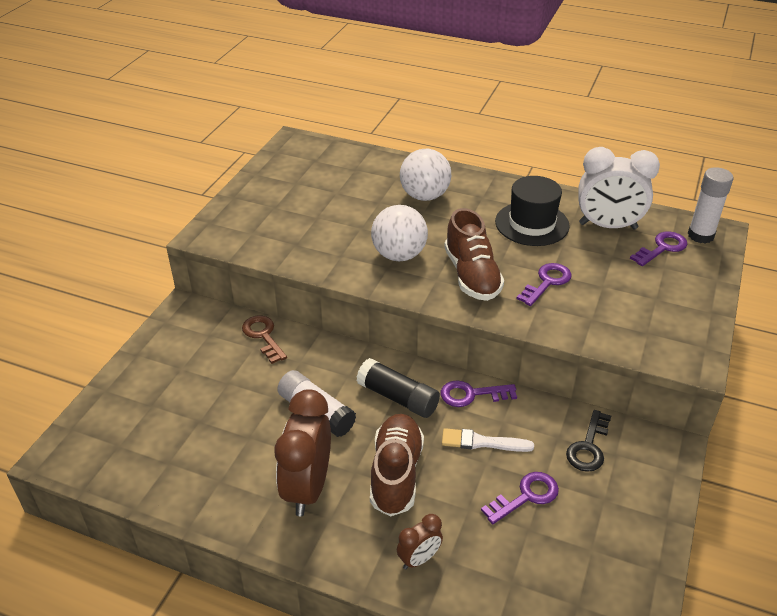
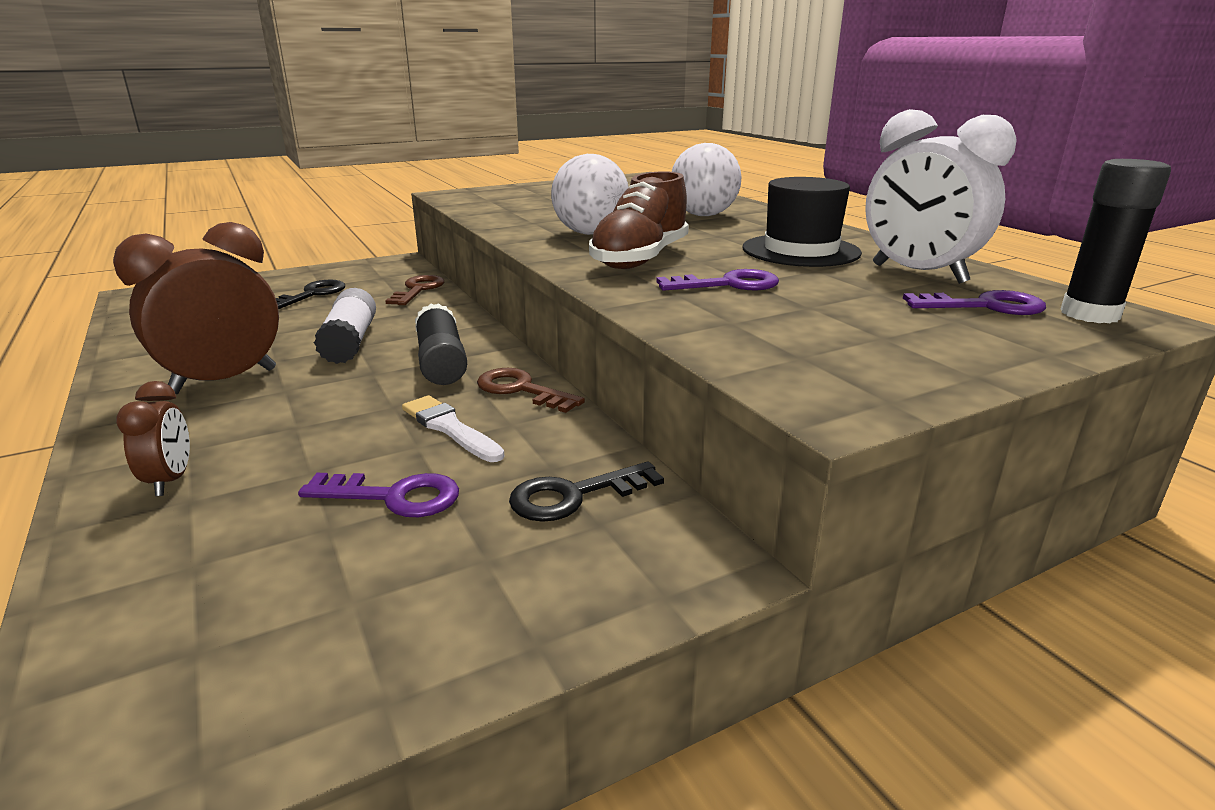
camera: 40 degrees right, 15 degrees down
(198, 381) = (312, 294): none -> black key
(396, 474) = (313, 408): brown shoe -> none
(419, 559) = (170, 481): brown clock -> brown clock turned 105 degrees counterclockwise
(471, 394) = (521, 390): purple key -> brown key
(700, 235) = (1089, 314): white glue stick -> black glue stick

